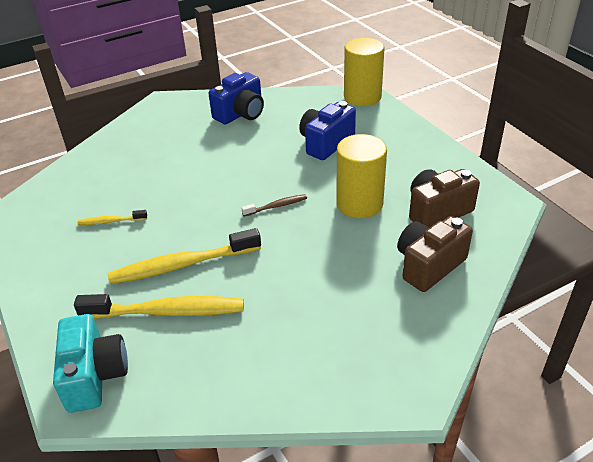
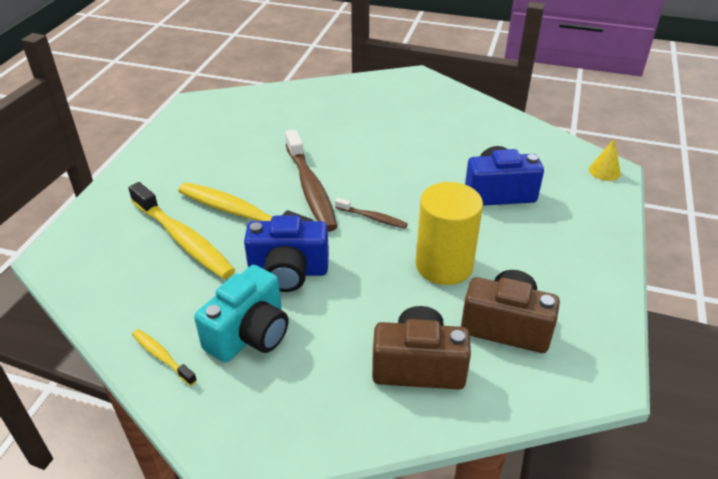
camera: 45 degrees right, 0 degrees up
(94, 376) = (87, 247): turquoise camera -> turquoise camera (249, 334)
(111, 221) = (246, 148): yellow toothbrush -> yellow toothbrush (162, 356)
(206, 216) = (310, 189): none -> brown toothbrush
(241, 114) = (462, 122): blue camera -> blue camera (288, 272)
(362, 97) = (604, 171): yellow cylinder -> yellow cone

